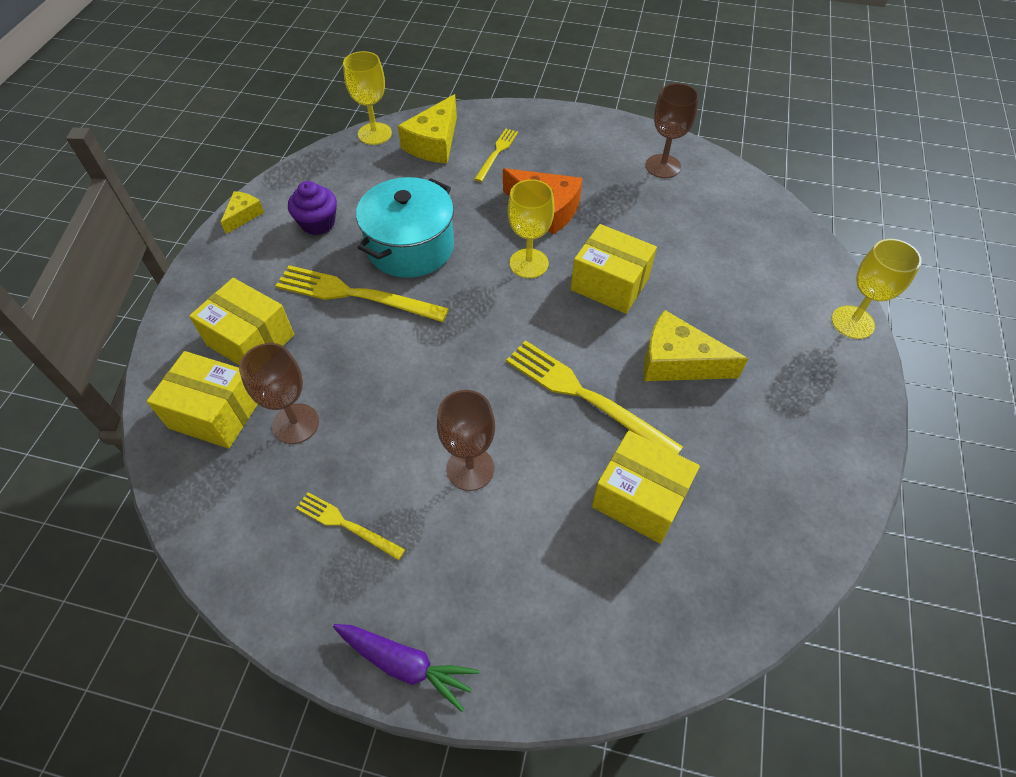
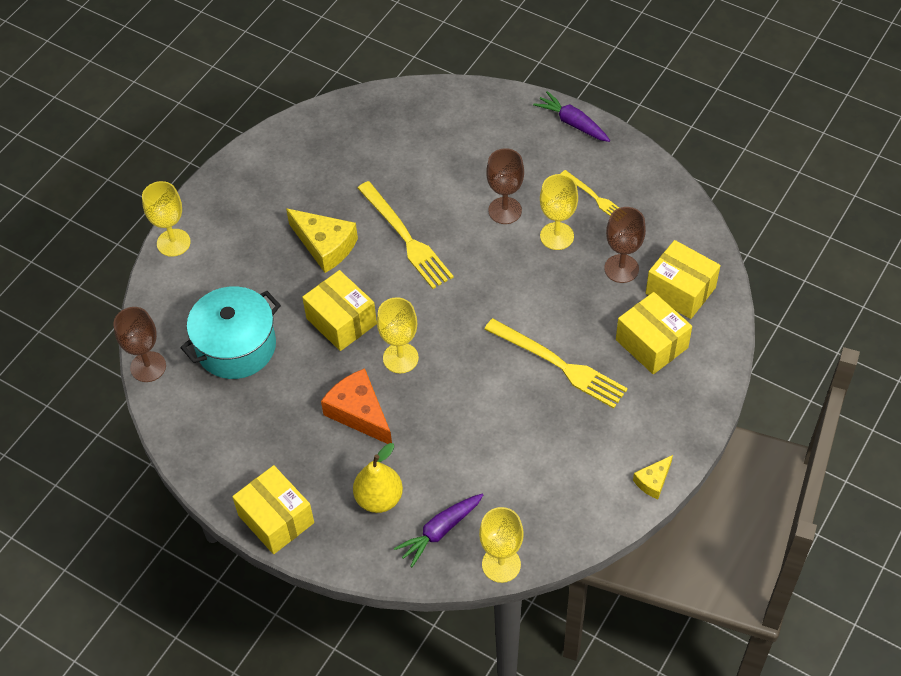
camera: 160 degrees left, 0 degrees up
(318, 223) = (581, 452): purple cupcake -> none
(389, 448) = (557, 236): none -> yellow goblet
(410, 247) = (499, 402): turquoise pot -> turquoise pot (236, 346)
(434, 143) = (440, 531): yellow cheese -> purple carrot
(497, 153) = (379, 498): yellow fork -> yellow pear
(639, 498) = (401, 168): yellow box -> yellow box (276, 519)
(663, 166) = (221, 435): brown goblet -> brown goblet (148, 367)

